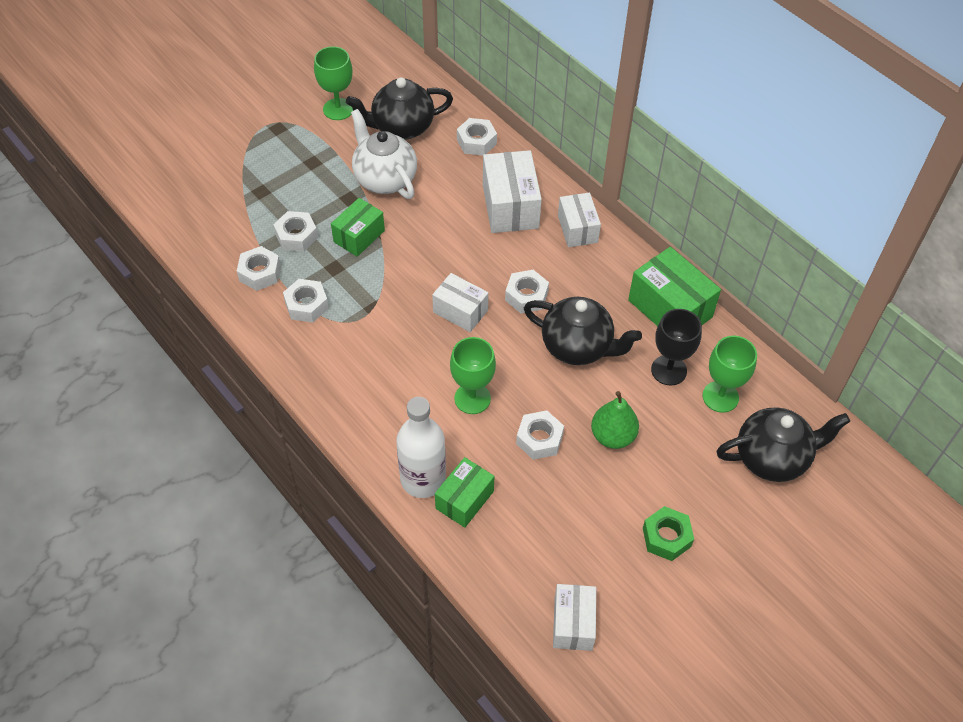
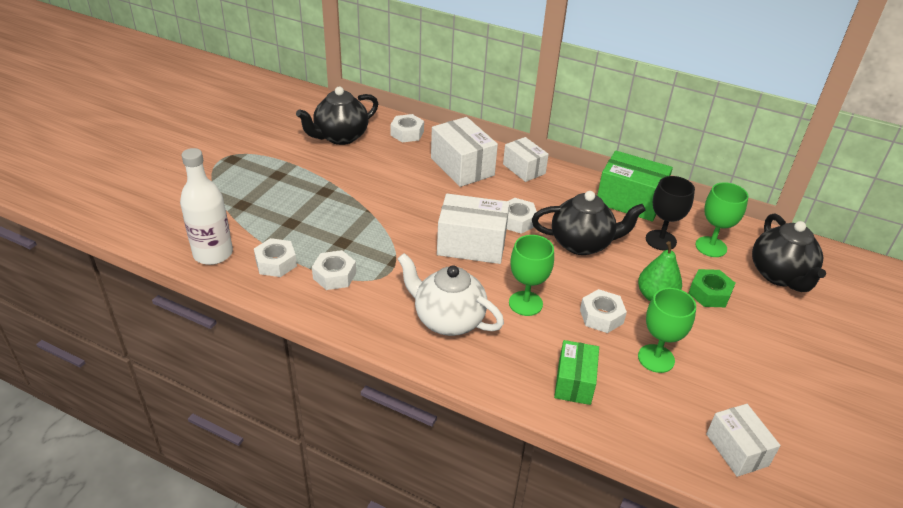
camera: 25 degrees left, 15 degrees down
(296, 236) = (294, 228): white nut -> none
(338, 109) = (278, 136): green goblet -> green goblet (656, 358)
(359, 236) = (350, 215): green box -> none
(384, 179) = (347, 172): white teapot -> white teapot (448, 320)
(423, 479) = (527, 378): white bottle -> white bottle (213, 254)
(460, 311) = (471, 244): white box -> white box, size x1.56
(666, 537) = (753, 355): green nut -> green nut (709, 293)
(772, 458) = (780, 275): black teapot -> black teapot turned 120 degrees clockwise

